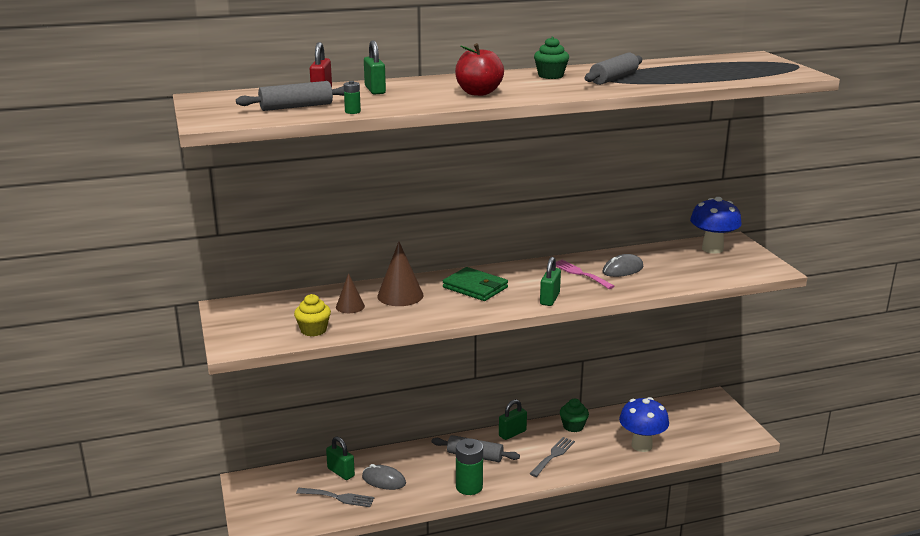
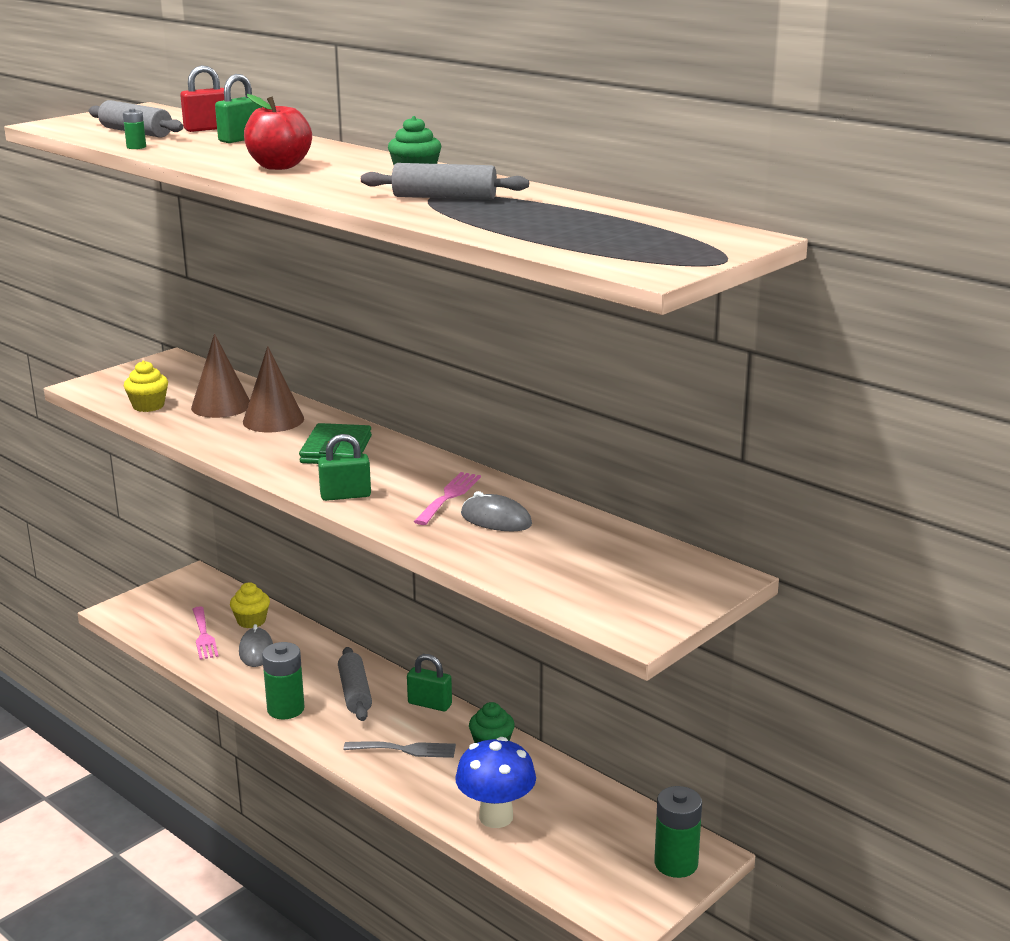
camera: 60 degrees right, 0 degrees up
(338, 497) = (204, 636): grey fork -> pink fork
(341, 472) = (251, 621): green padlock -> yellow cupcake
(350, 306) = (221, 406): brown cone -> brown cone, size x1.64
(712, 249) = (661, 567): blue mushroom -> none
(715, 408) = (676, 863): none -> green battery

